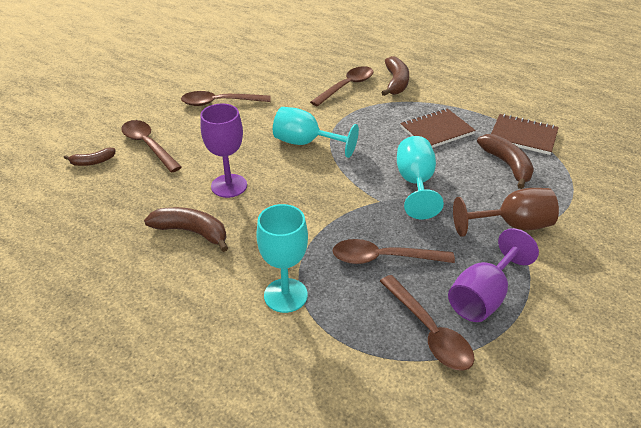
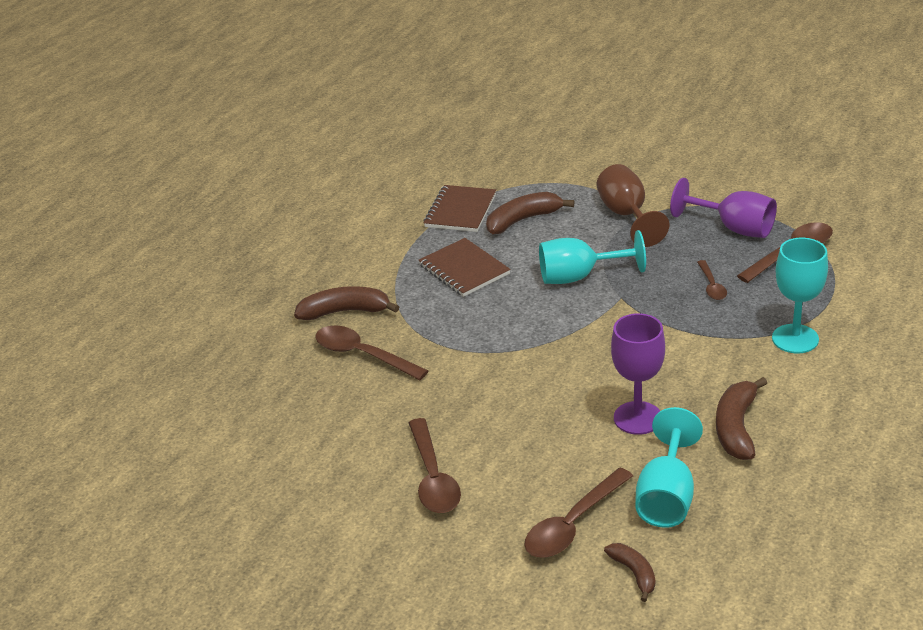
camera: 95 degrees left, 5 degrees down
(305, 143) = (522, 370): turquoise goblet -> turquoise goblet (666, 497)
(383, 258) = (711, 286): brown spoon -> brown spoon, size x0.57

